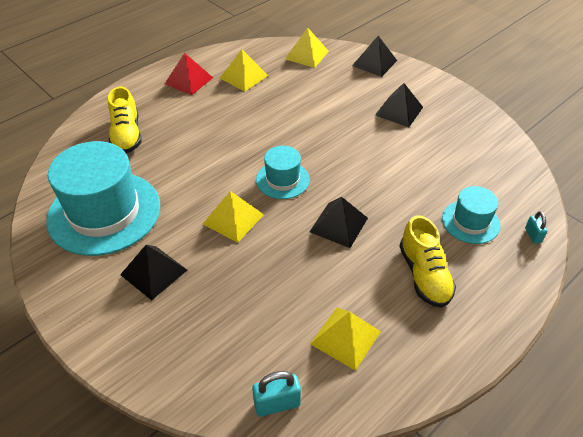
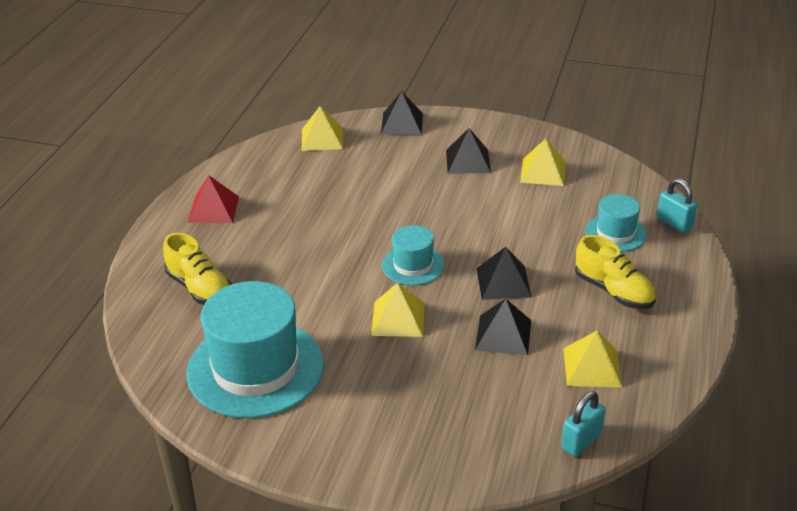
camera: 30 degrees left, 10 degrees down
(154, 272) = (365, 396): black pyramid -> black pyramid (503, 334)
(243, 77) = (273, 184): yellow pyramid -> yellow pyramid (543, 172)
(533, 235) = (674, 223): turquoise padlock -> turquoise padlock, size x1.62

